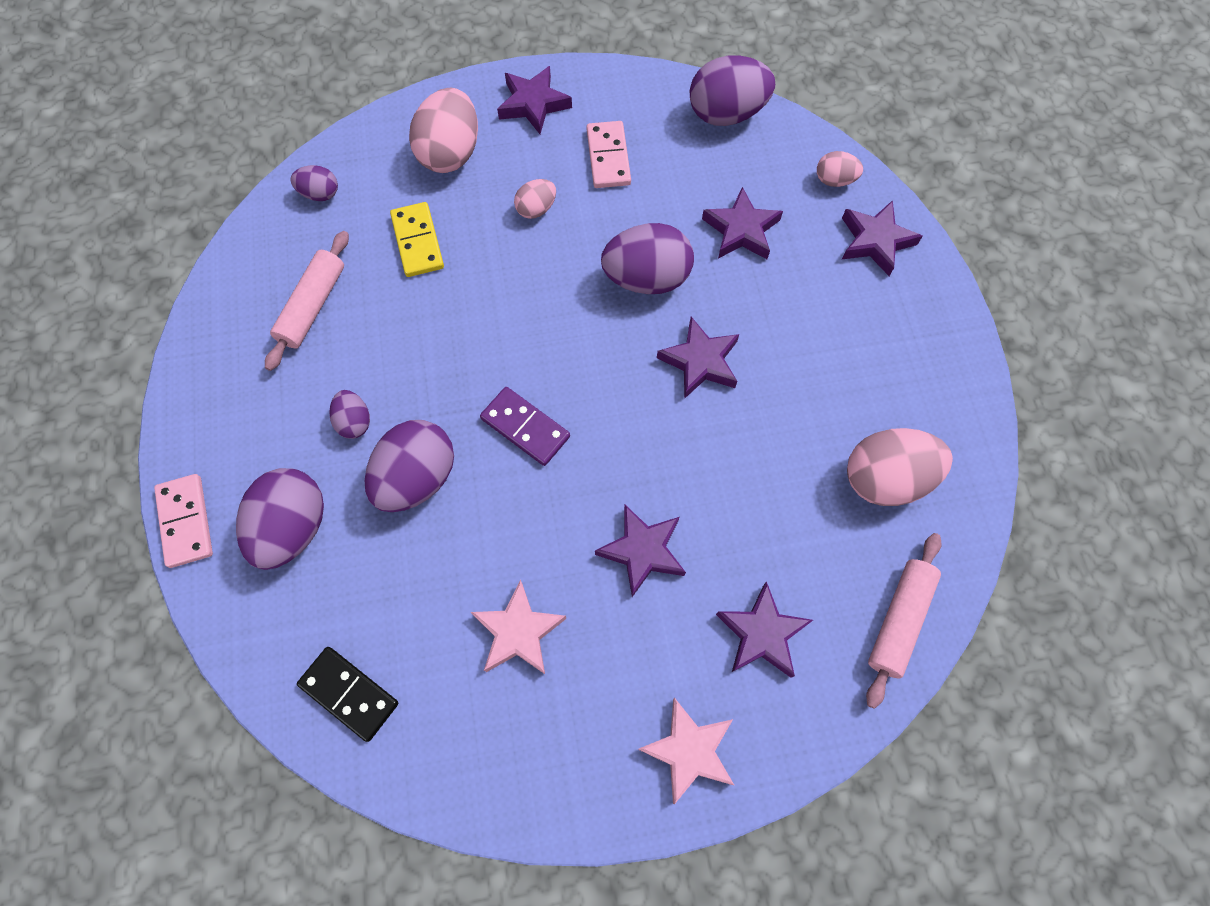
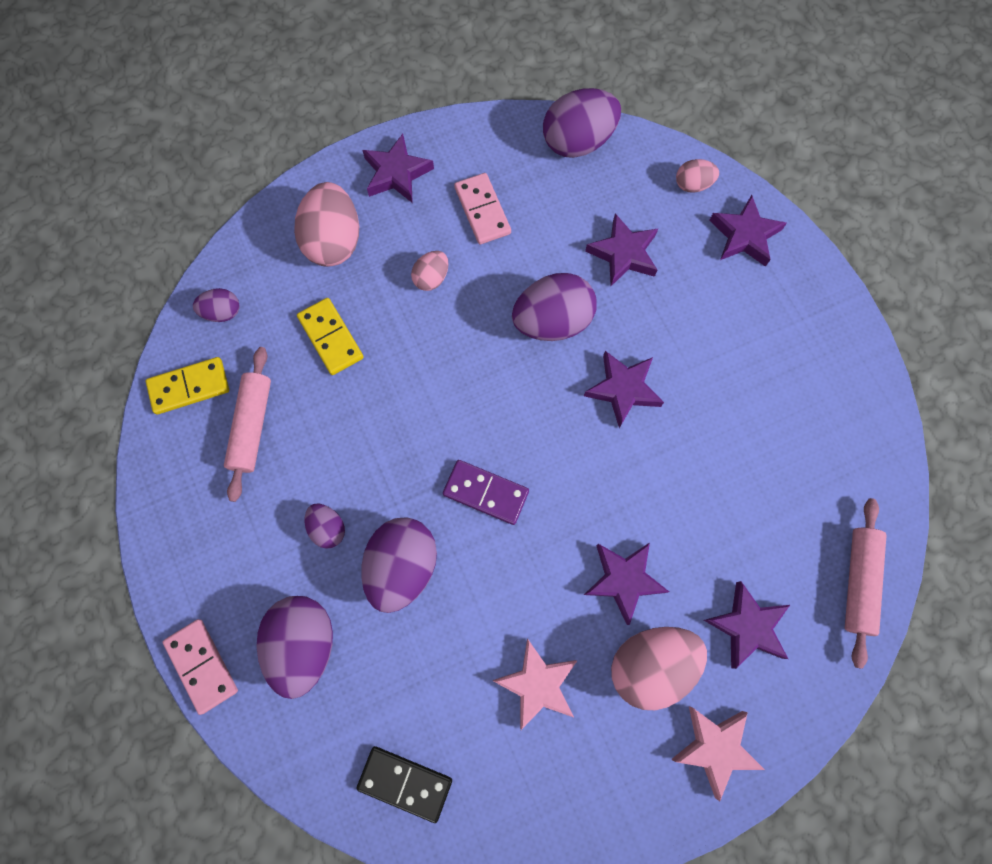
camera: 15 degrees left, 5 degrees up
(264, 255) = (189, 387): none -> yellow domino
(886, 478) = (813, 456): pink egg -> pink egg (650, 665)

